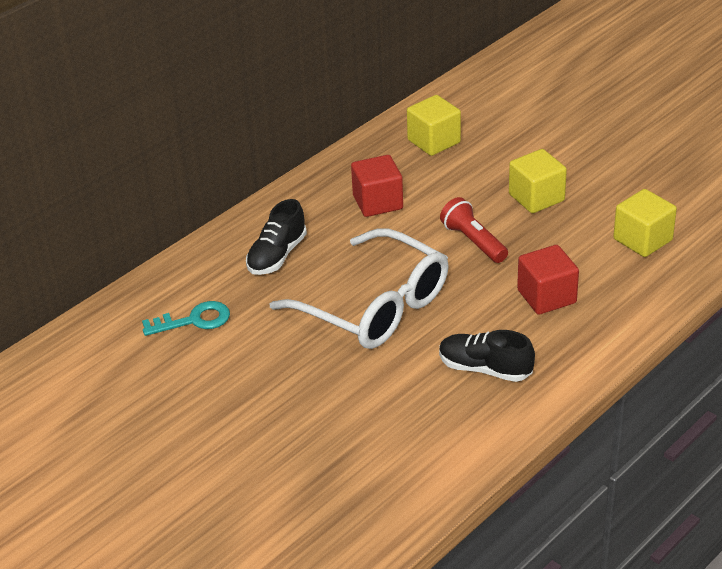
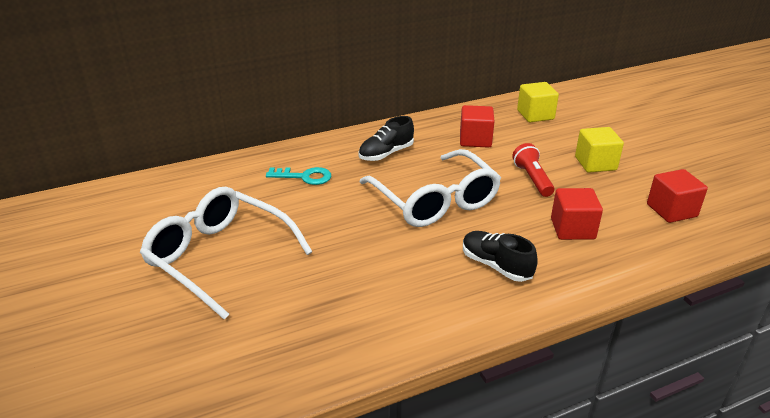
camera: 20 degrees right, 5 degrees down
(164, 459) = (219, 257): none -> white glasses
(642, 240) = (671, 210): yellow cube -> red cube

